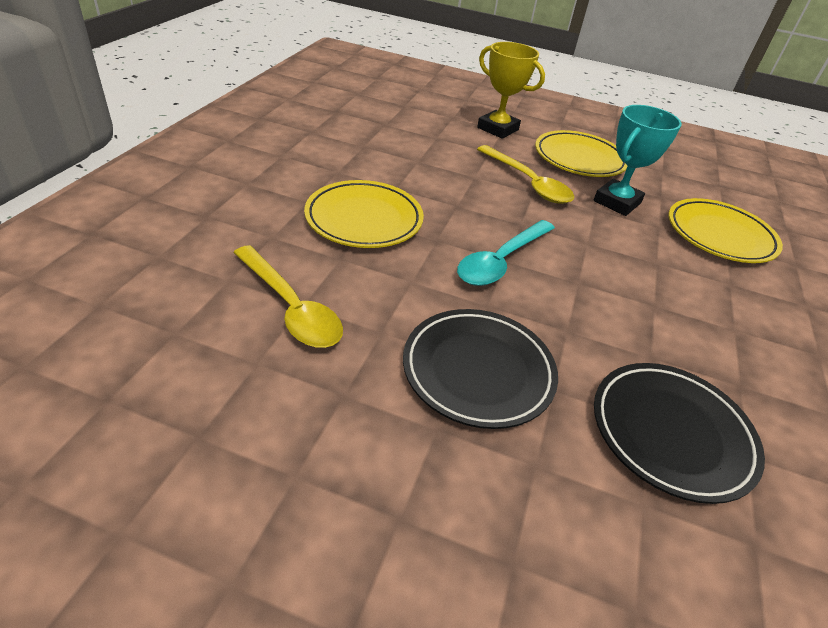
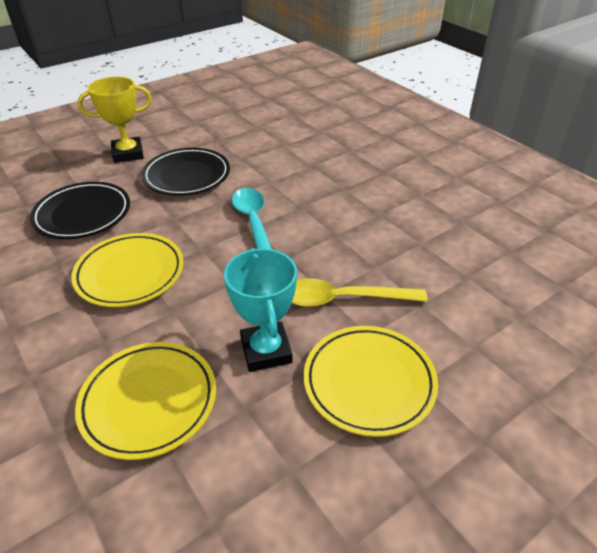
camera: 130 degrees right, 0 degrees up
(290, 307) = (284, 141): yellow spoon -> none
(364, 219) = (346, 186): yellow plate -> yellow plate (130, 273)
(497, 129) = (478, 343): yellow trophy -> yellow trophy (128, 154)

